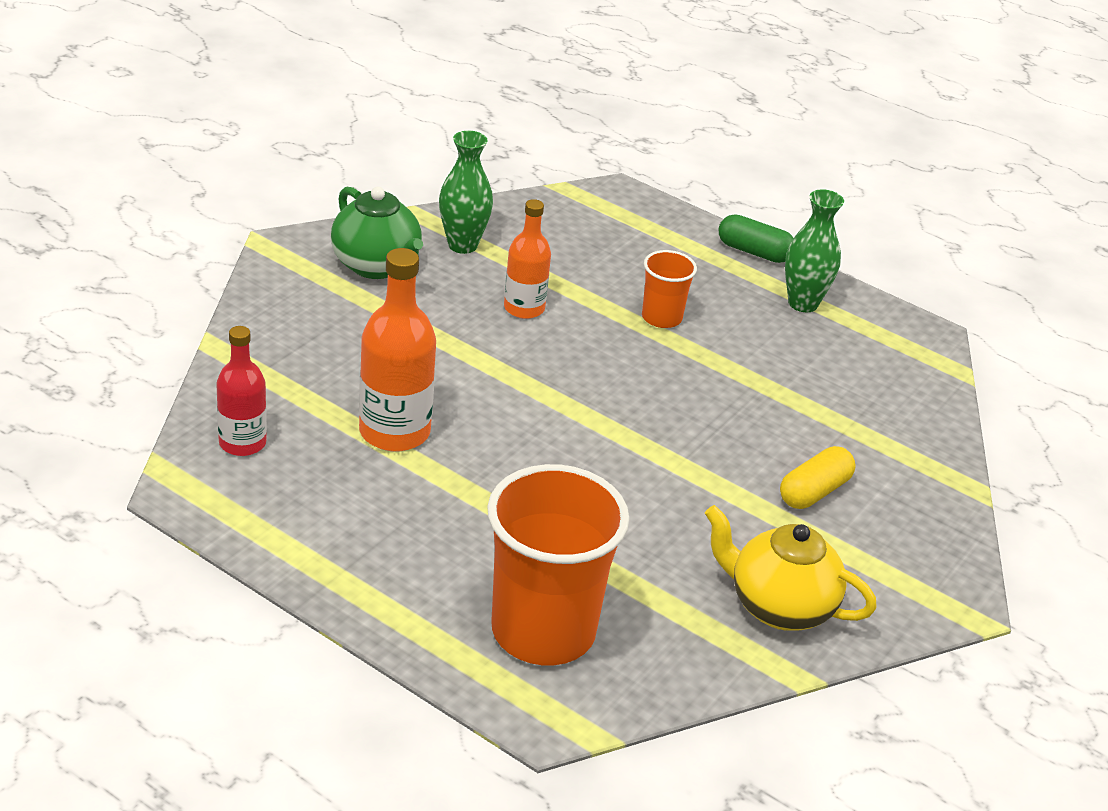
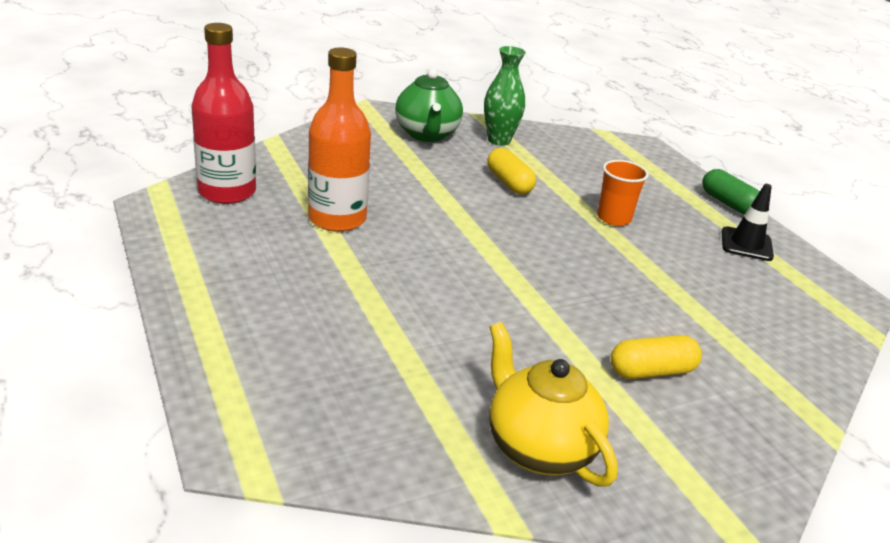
camera: 30 degrees right, 5 degrees down
(242, 443) = (227, 192): red bottle -> red bottle, size x1.55
(524, 308) = (509, 183): orange bottle -> yellow capsule
(543, 631) = (306, 381): orange cup -> none
(803, 303) = (746, 244): green vase -> black traffic cone

